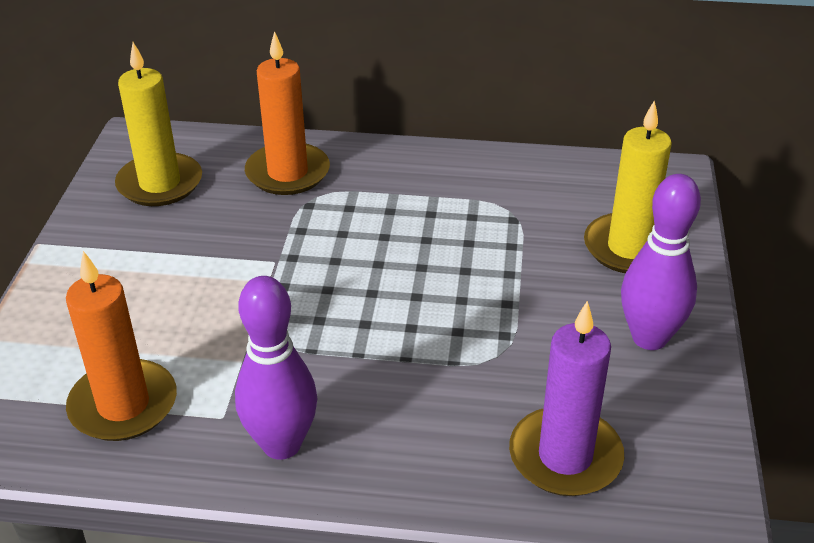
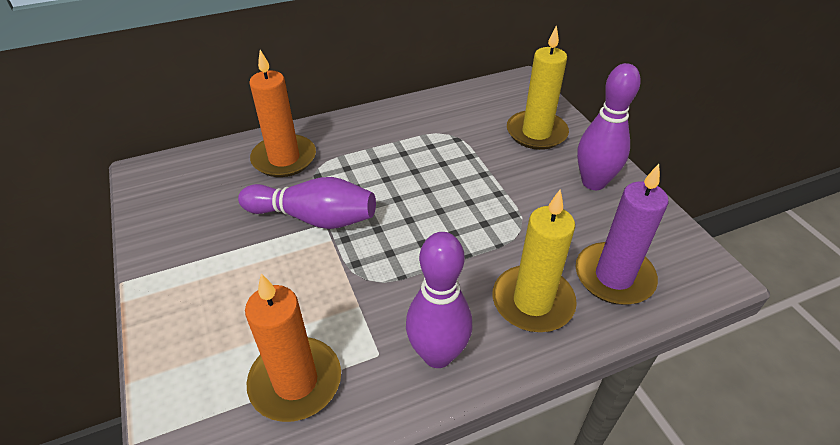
camera: 30 degrees left, 5 degrees up
(160, 184) = (191, 199): yellow candle -> yellow candle (532, 302)
(268, 250) = (314, 218): none -> purple bowling pin

